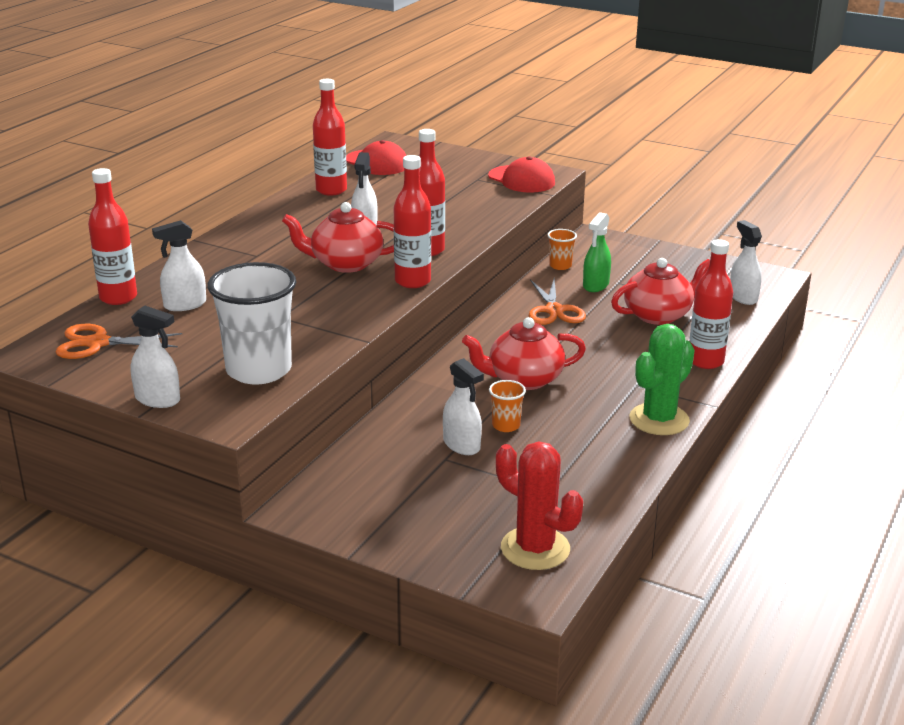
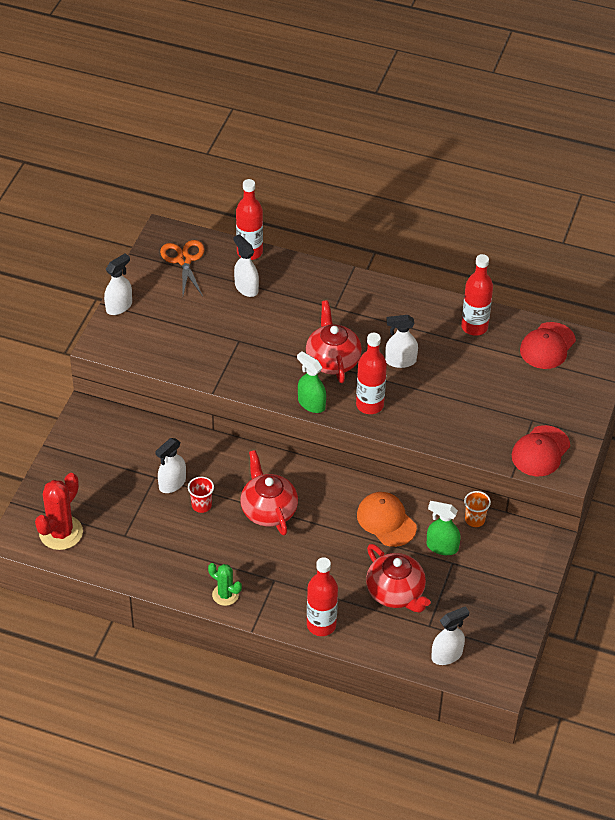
camera: 80 degrees right, 20 degrees up
(158, 399) = (119, 306): white spray bottle -> white spray bottle turned 150 degrees counterclockwise
(259, 370) = (162, 345): white cup -> none
(412, 281) = (311, 404): red bottle -> green spray bottle
(506, 425) = (201, 505): orange cup -> red cup
(554, 310) = (386, 521): orange scissors -> orange cap
(659, 420) = (225, 595): green cactus -> green cactus, size x0.60

